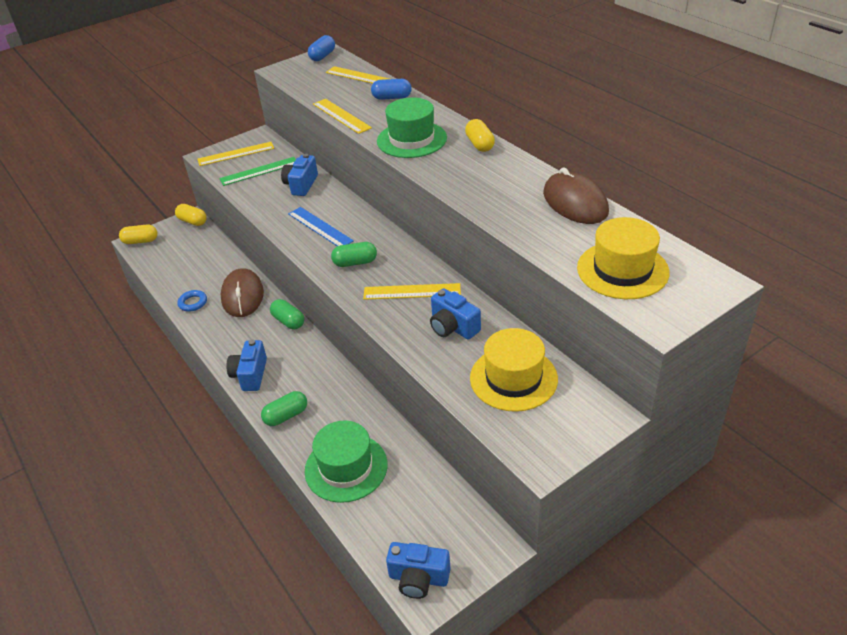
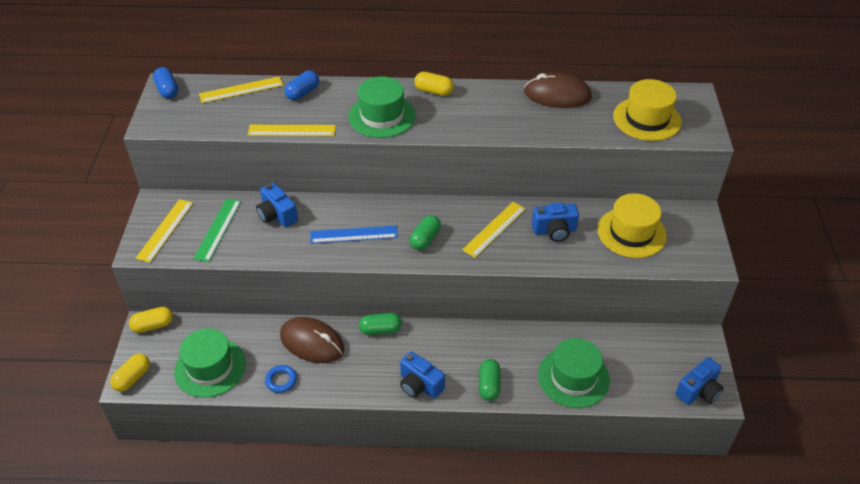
camera: 55 degrees left, 5 degrees up
(177, 265) = (210, 367): none -> green hat

